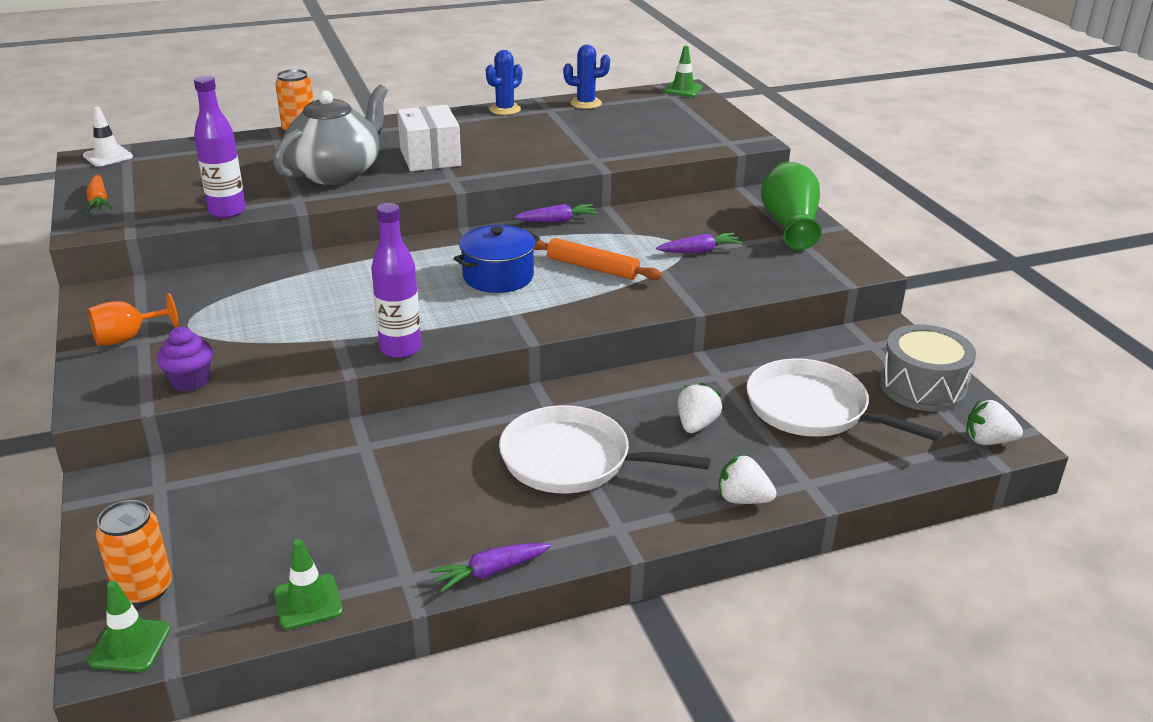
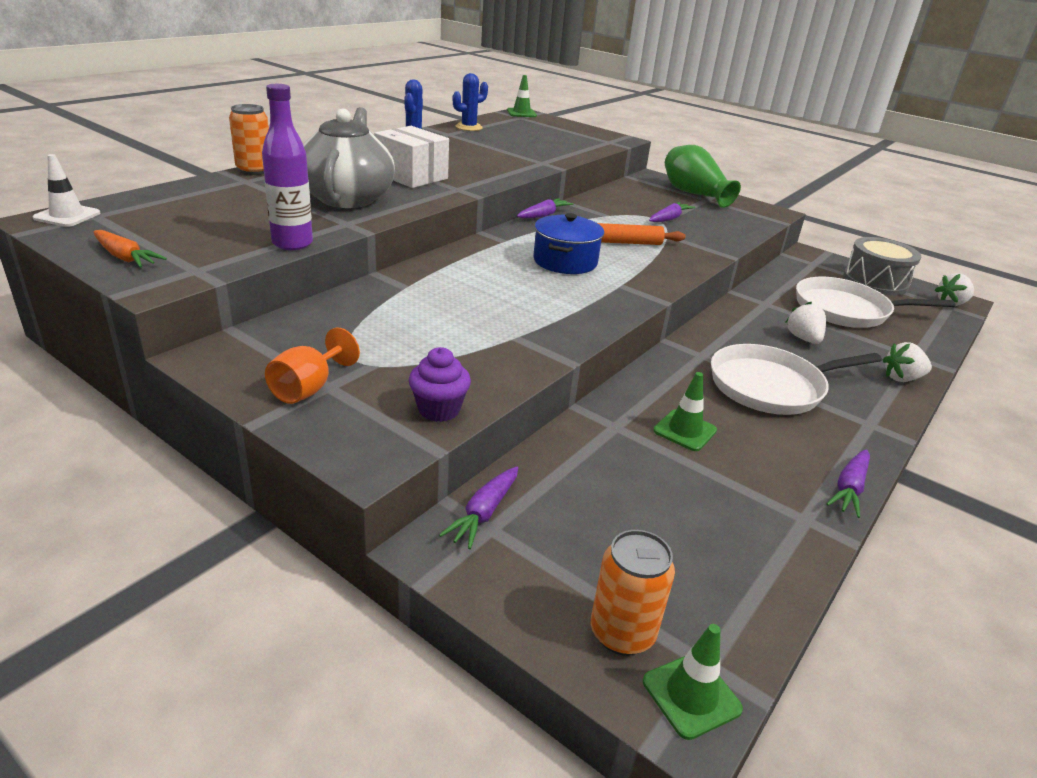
camera: 35 degrees left, 0 degrees up
(168, 475) = (483, 513): none -> purple carrot
(308, 602) = (770, 574): green traffic cone -> green traffic cone (685, 430)
(400, 349) = (580, 331): purple bottle -> none

